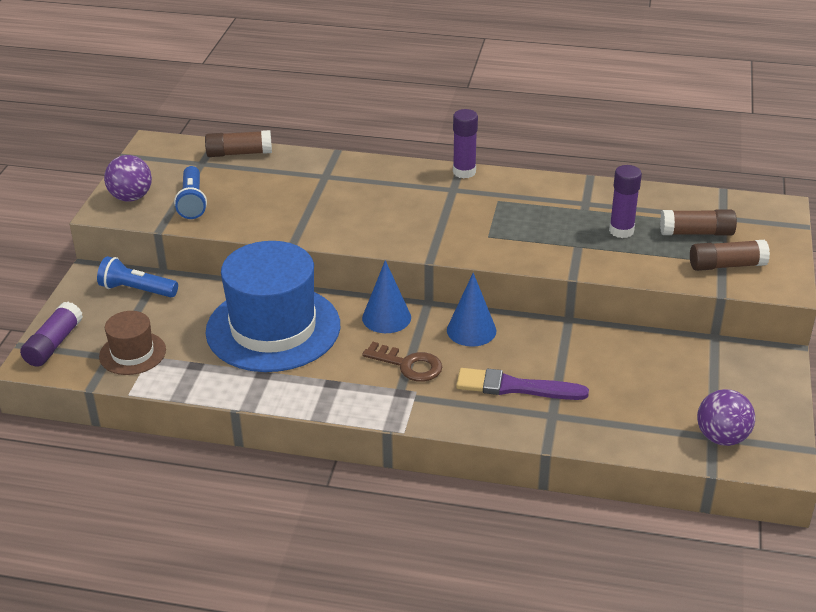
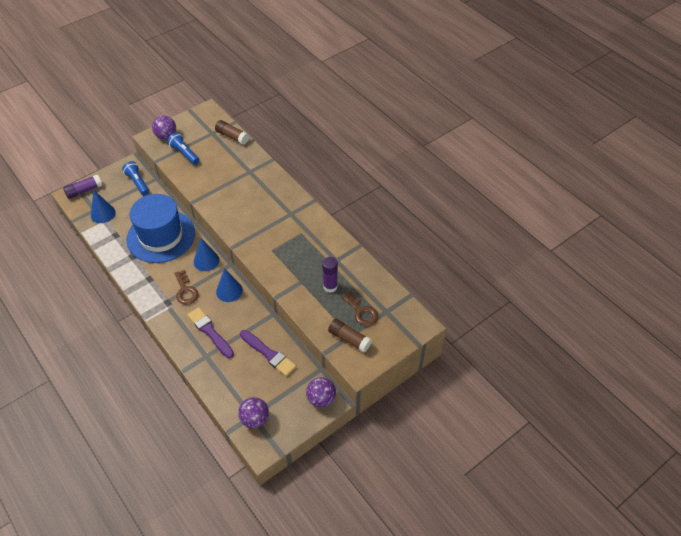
camera: 40 degrees right, 15 degrees up
(132, 353) = (103, 214): brown hat -> blue cone
(192, 202) = (184, 153): blue flashlight -> blue flashlight turned 105 degrees clockwise
(464, 172) = (308, 207): purple glue stick -> none
(629, 362) = (268, 354): none -> purple brush
(696, 233) = (361, 311): brown glue stick -> brown key
(763, 365) = (321, 399): none -> purple ball

